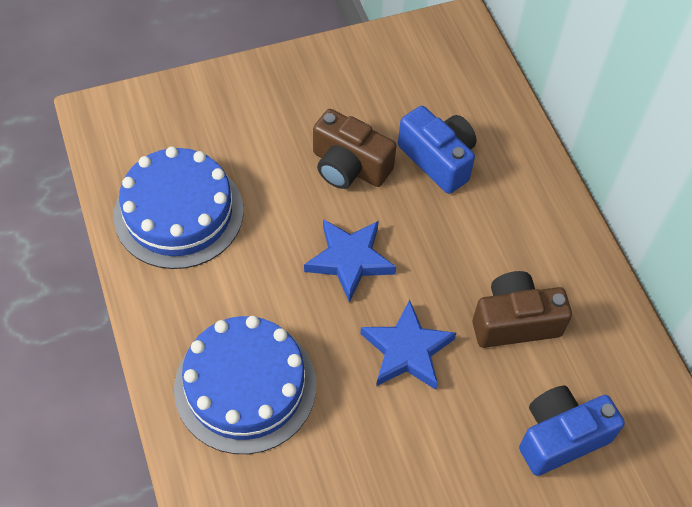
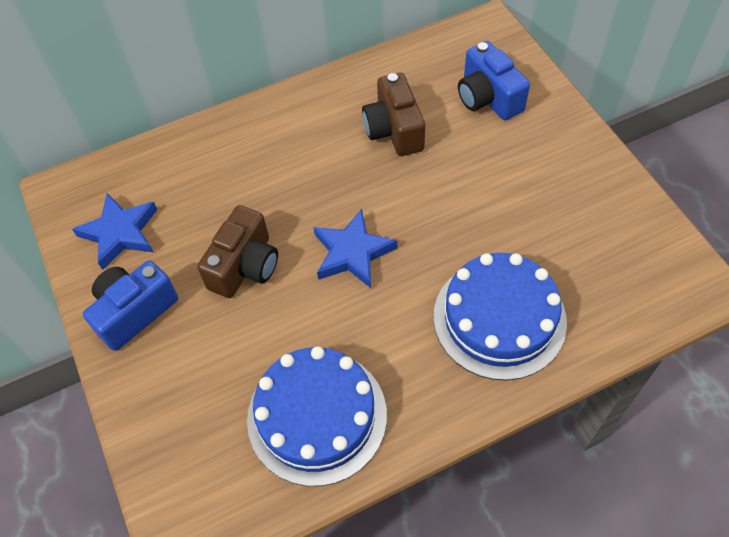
camera: 90 degrees left, 0 degrees up
(407, 350) = (436, 200): blue star -> blue star (120, 233)
(438, 159) = (232, 195): blue camera -> blue camera (134, 312)

